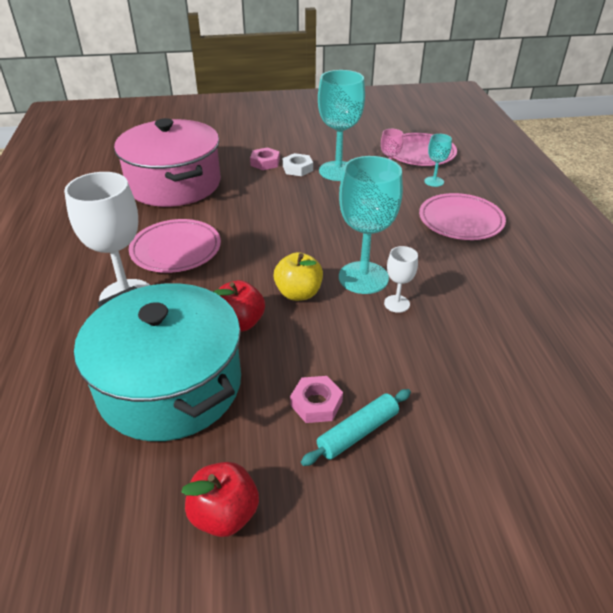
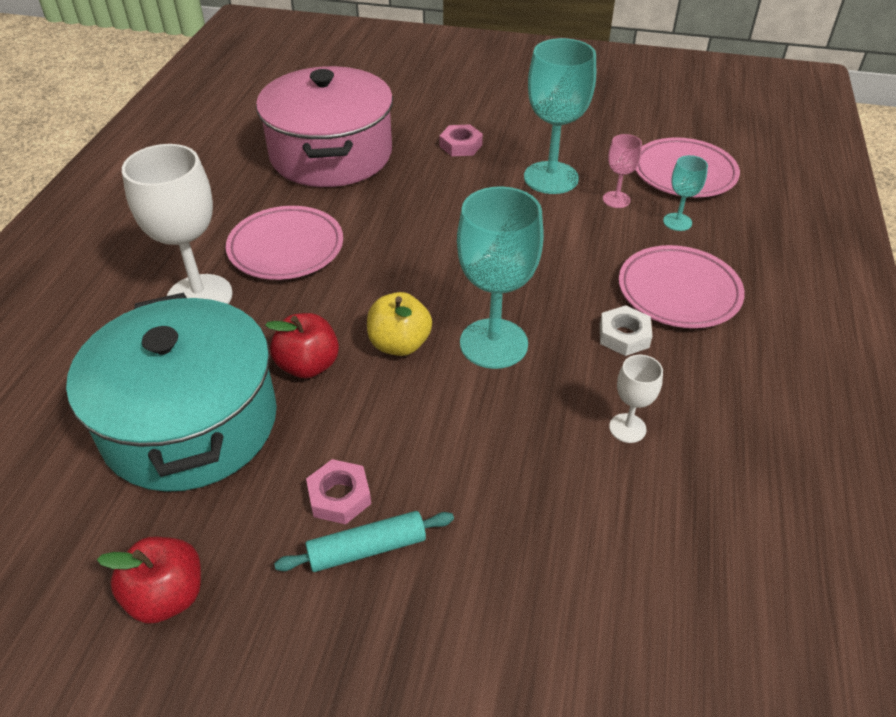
camera: 20 degrees right, 5 degrees up
(297, 168) = (498, 163): white nut -> white nut (624, 336)
(397, 304) = (516, 392): white goblet -> white goblet (627, 428)

